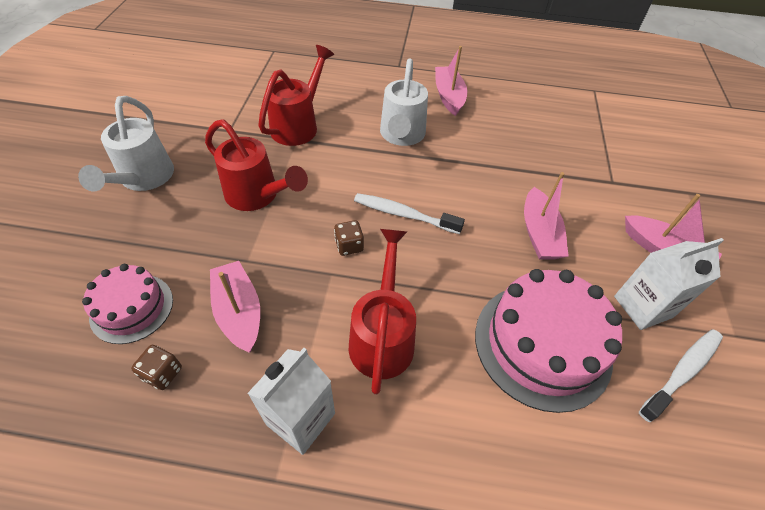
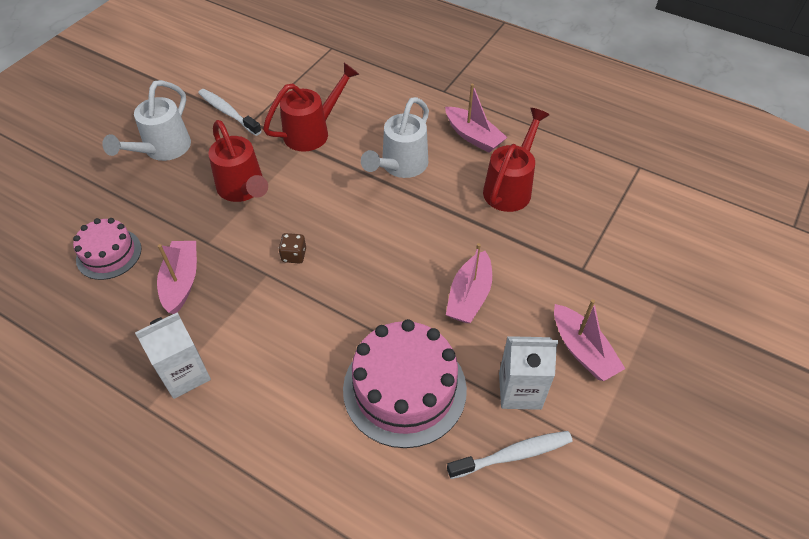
camera: 25 degrees right, 0 degrees up
(163, 373) = (108, 309): brown dice -> none
(382, 336) = (278, 337): red watering can -> red watering can (510, 187)
(403, 214) = (356, 242): white toothbrush -> white toothbrush (228, 112)
(449, 96) = (473, 136): pink boat -> pink boat turned 120 degrees clockwise

